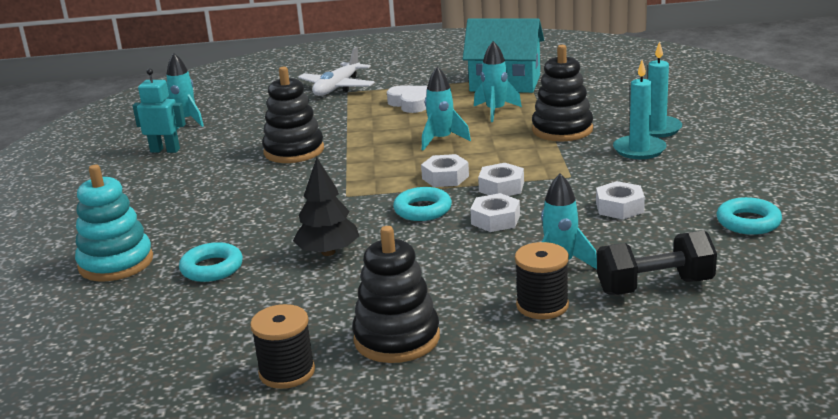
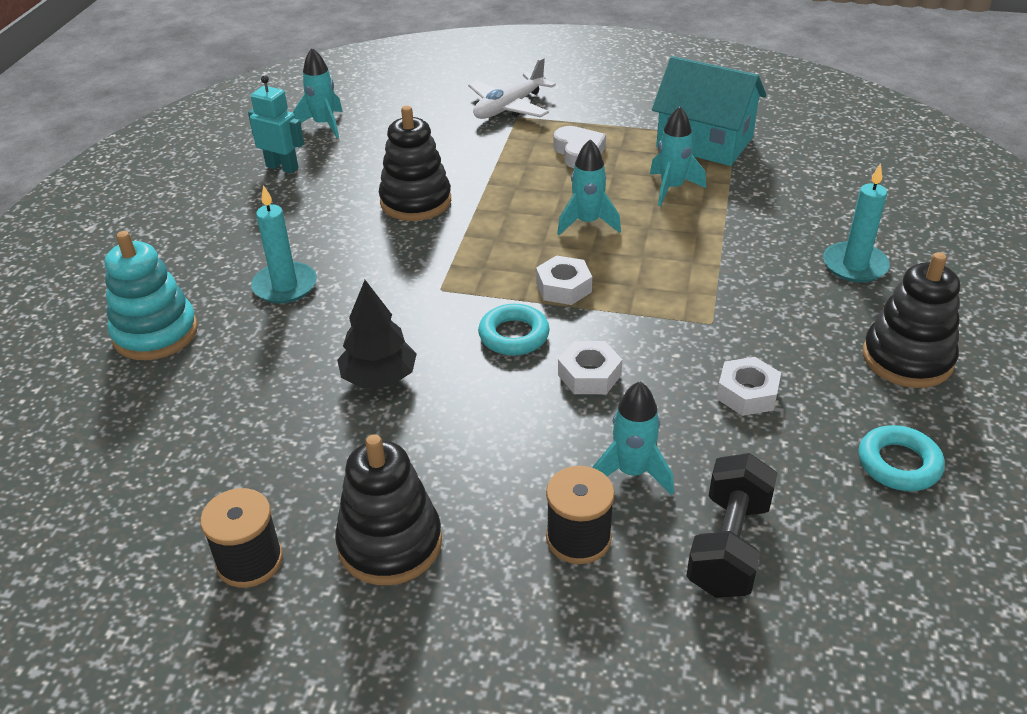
camera: 15 degrees right, 15 degrees up
(212, 268) = (247, 369): turquoise ring -> none
(501, 187) = (621, 321): white nut -> none
(562, 130) = (737, 239): black stacking toy -> black stacking toy (907, 358)
(639, 150) = (817, 297): turquoise candle -> turquoise candle (285, 286)
(654, 286) = (728, 545): black dumbbell -> black dumbbell turned 75 degrees counterclockwise

